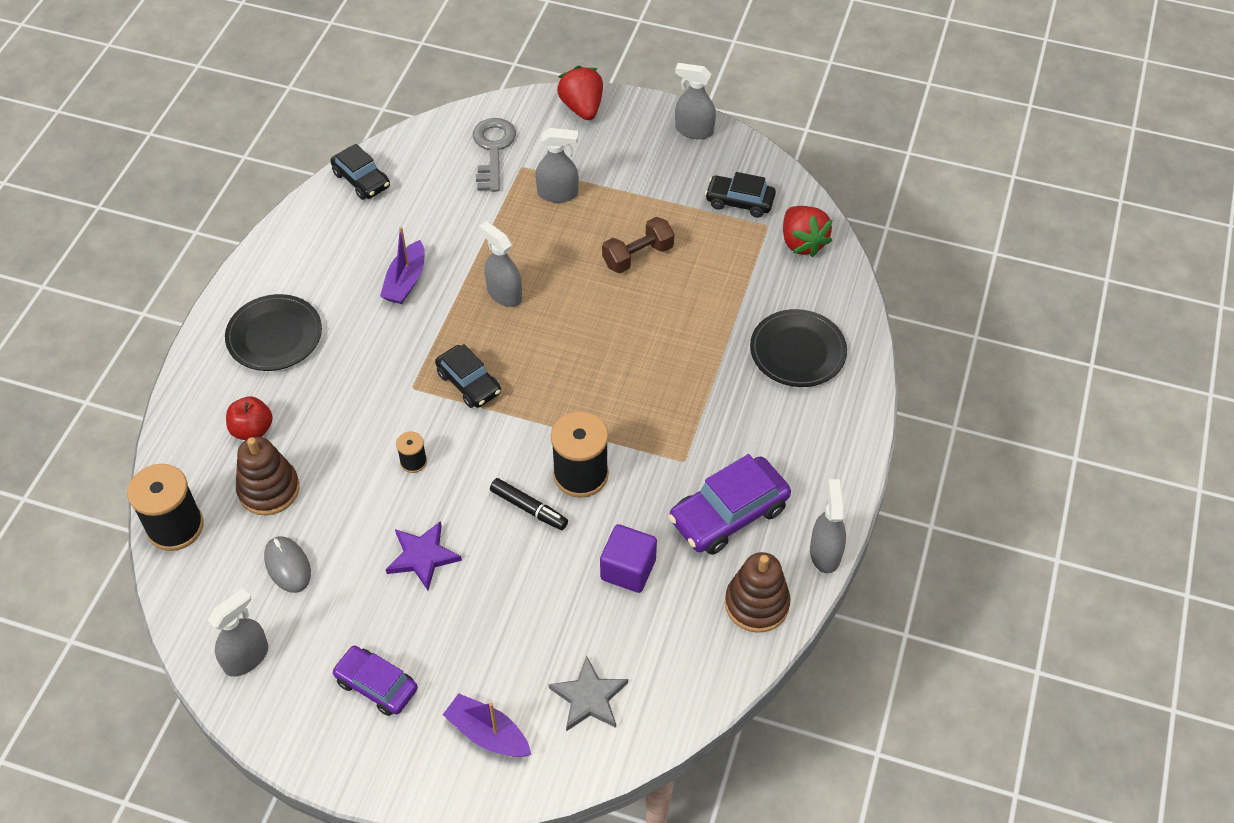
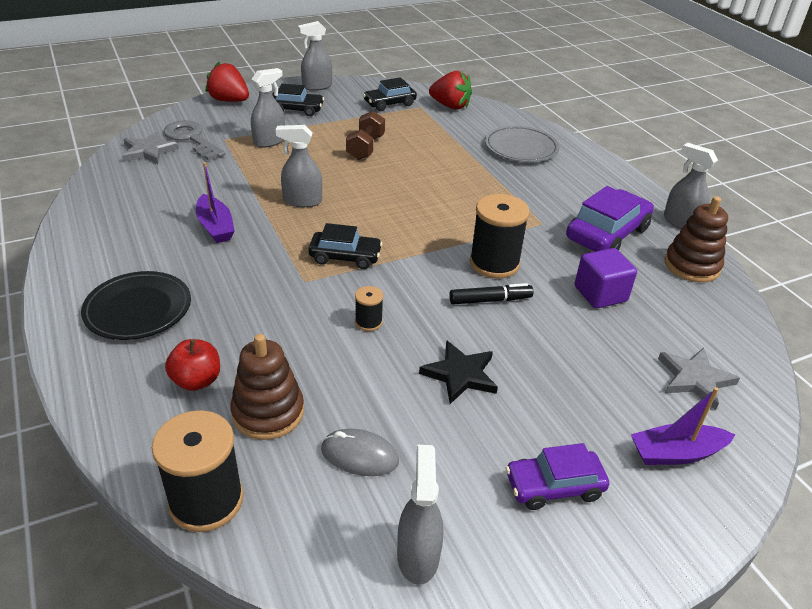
camera: 45 degrees left, 15 degrees down
(361, 180) = (102, 190): black car -> black car (296, 109)
(422, 556) = (460, 374): purple star -> black star
(441, 147) = (148, 151): none -> grey star
(728, 514) = (607, 234): purple car -> purple car turned 150 degrees counterclockwise
(797, 351) = (521, 148): black plate -> grey plate

